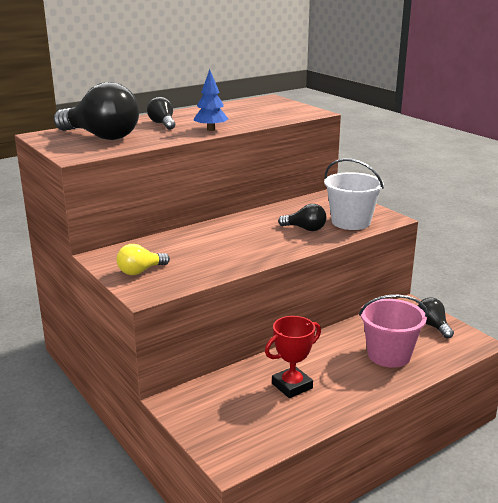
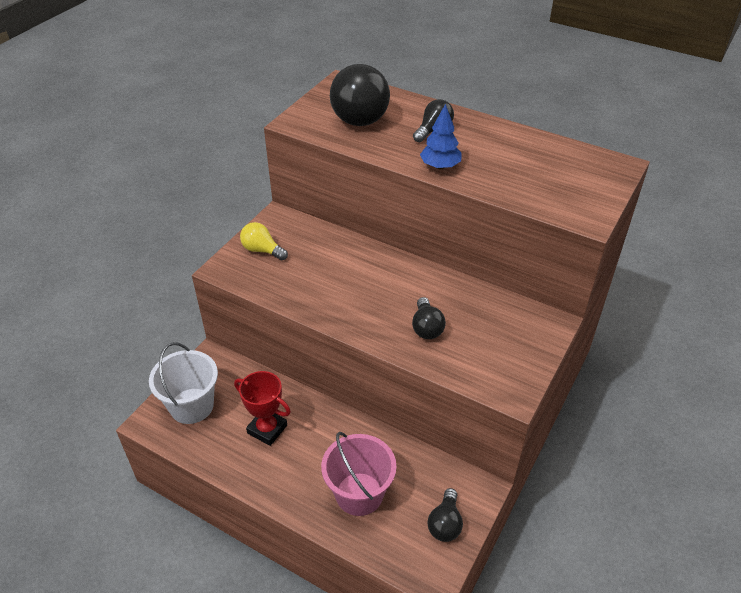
camera: 65 degrees right, 20 degrees up
(351, 222) = (473, 360): white bucket -> white bucket (191, 406)
(433, 326) = (445, 524): black light bulb -> black light bulb turned 150 degrees clockwise

